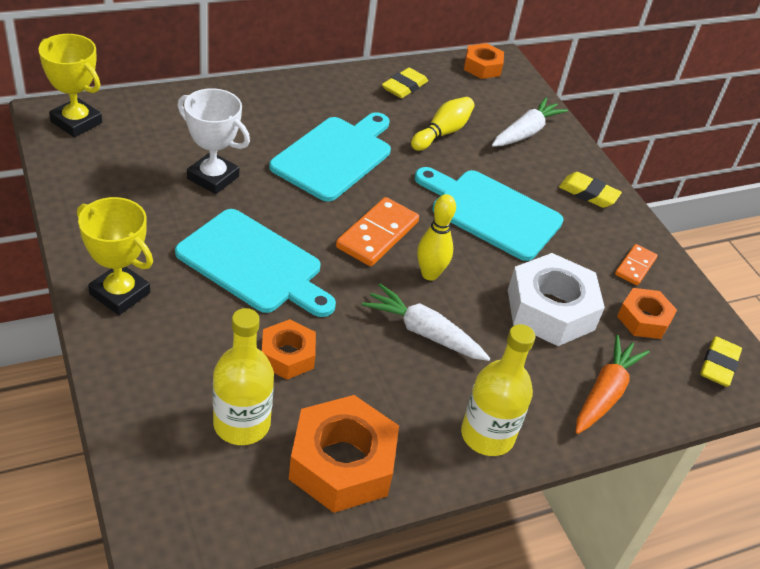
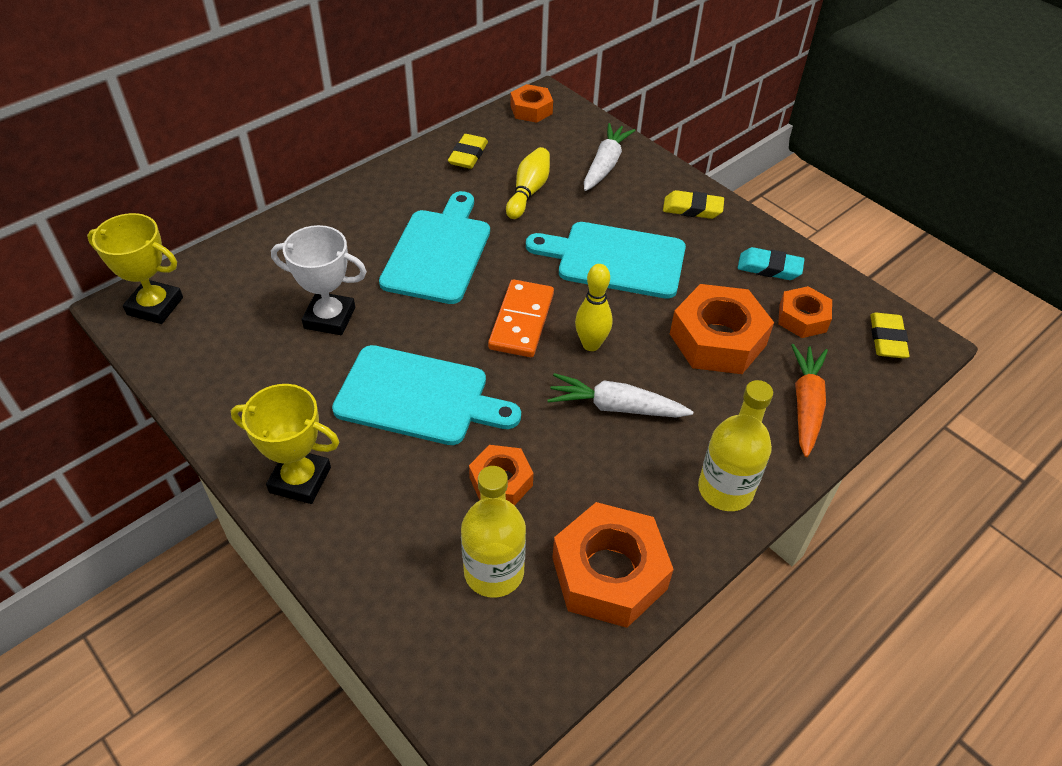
camera: 15 degrees left, 5 degrees up
(550, 310) = (717, 340): white nut -> orange nut
(635, 266) = (769, 268): orange domino -> turquoise eraser

